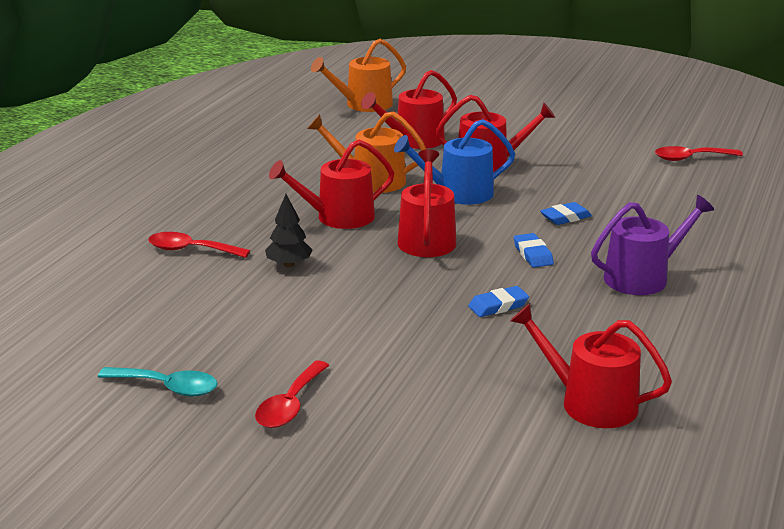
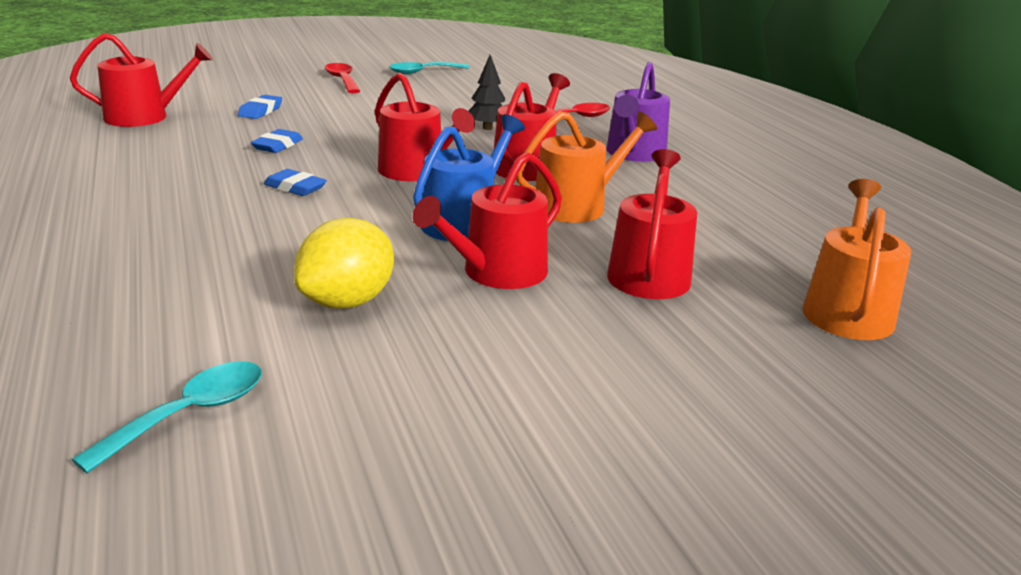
camera: 135 degrees right, 0 degrees up
(565, 217) = (304, 233): blue eraser -> blue eraser (260, 111)
(583, 175) = (347, 301): none -> yellow lemon
(642, 277) = (156, 198): purple watering can -> purple watering can (634, 154)
(691, 158) = (190, 414): red spoon -> turquoise spoon

